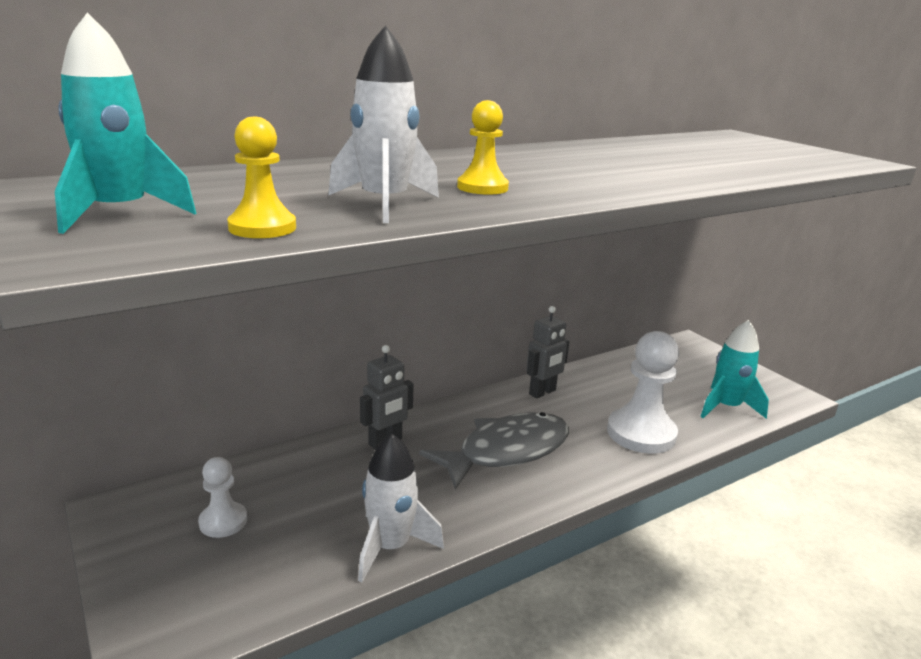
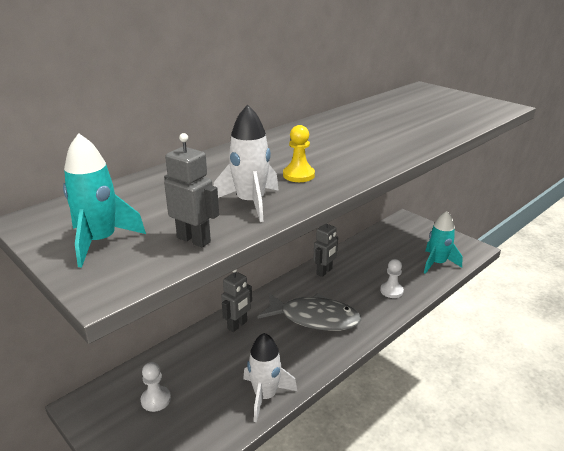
camera: 10 degrees left, 5 degrees up
(262, 228) = (194, 239): yellow pawn -> grey robot
(506, 451) = (314, 318): grey fish -> grey fish turned 60 degrees clockwise
(641, 433) = (391, 291): white pawn -> white pawn, size x0.53

